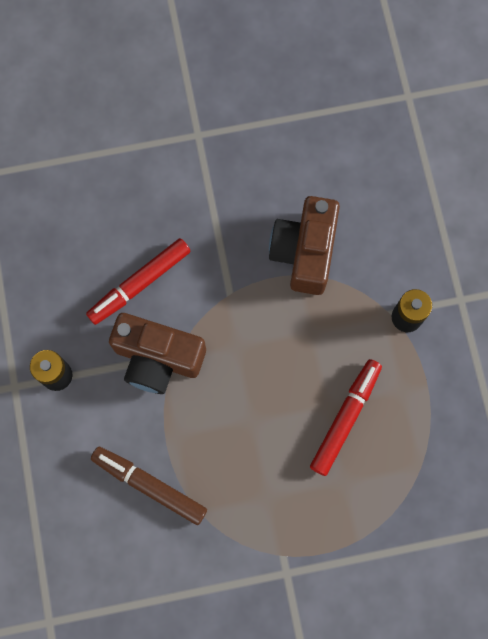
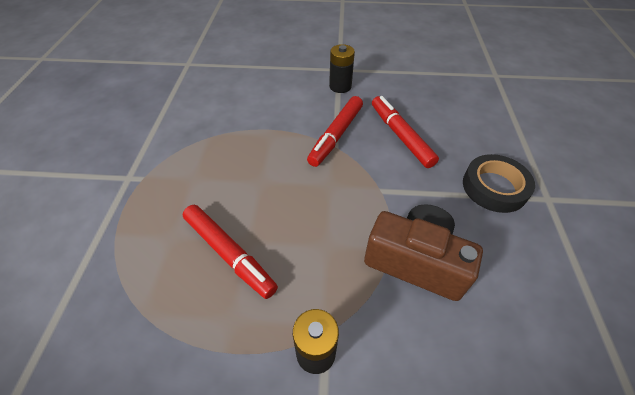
camera: 105 degrees right, 25 degrees down
(149, 485) = (242, 116): brown marker -> none
(157, 358) = (336, 135): brown camera -> red marker
(196, 183) = (494, 187): none -> black tape

